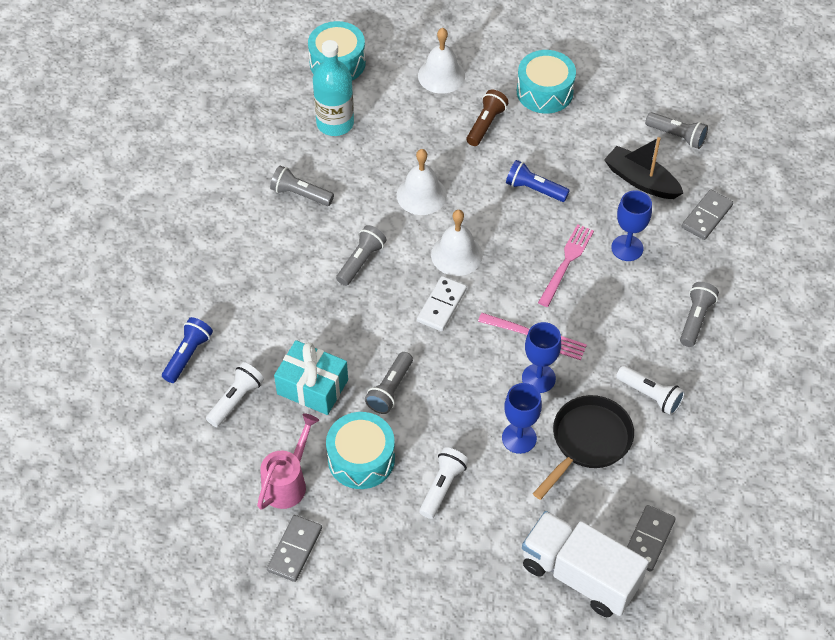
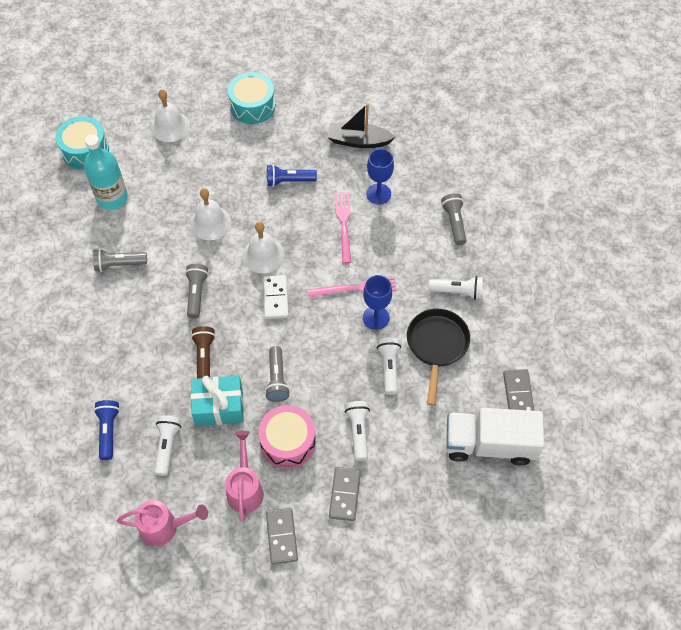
camera: 30 degrees left, 5 degrees up
(184, 477) = (164, 527): none -> pink watering can
(361, 459) = (288, 442): turquoise drum -> pink drum
(486, 124) = (225, 149): brown flashlight -> brown flashlight (204, 357)
(519, 438) = (389, 368): blue goblet -> white flashlight
(677, 136) = (363, 98): grey flashlight -> none
(707, 216) = (417, 146): grey domino -> grey domino (345, 494)

